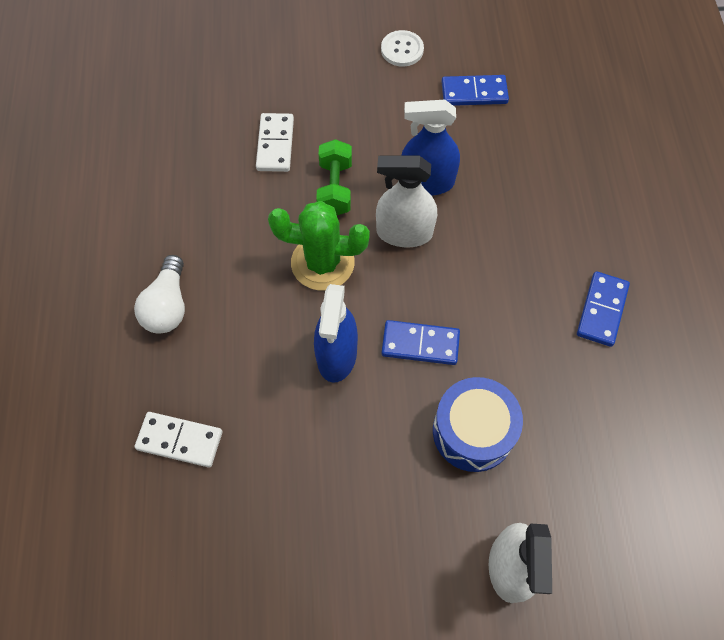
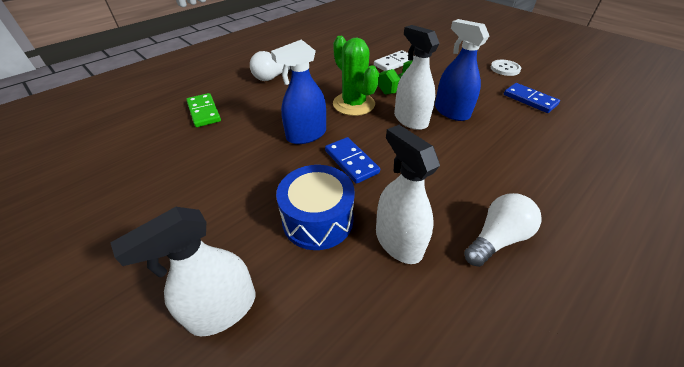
camera: 50 degrees right, 20 degrees down
(179, 440) = (204, 112): white domino -> green domino
(548, 385) = (398, 242): none -> white spray bottle
(601, 310) = (496, 238): blue domino -> white light bulb

